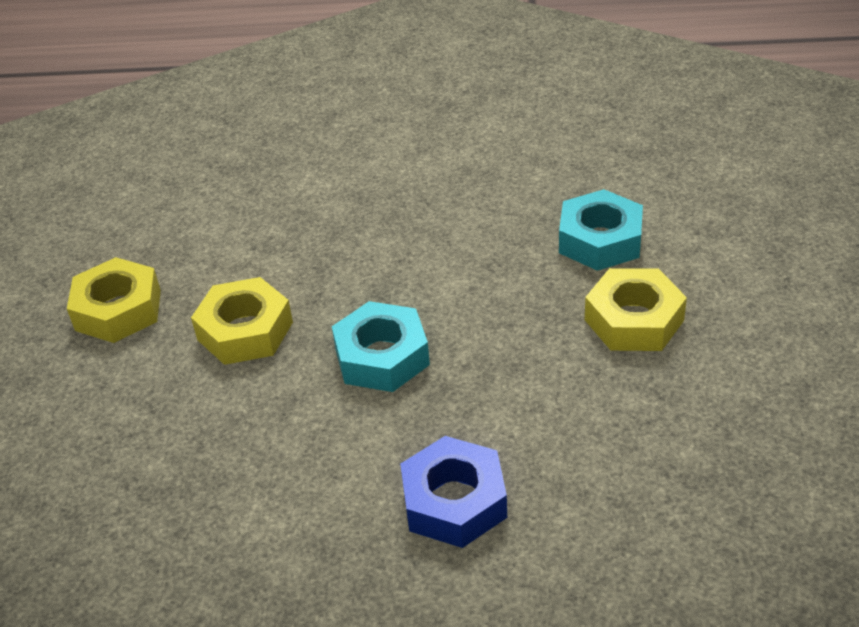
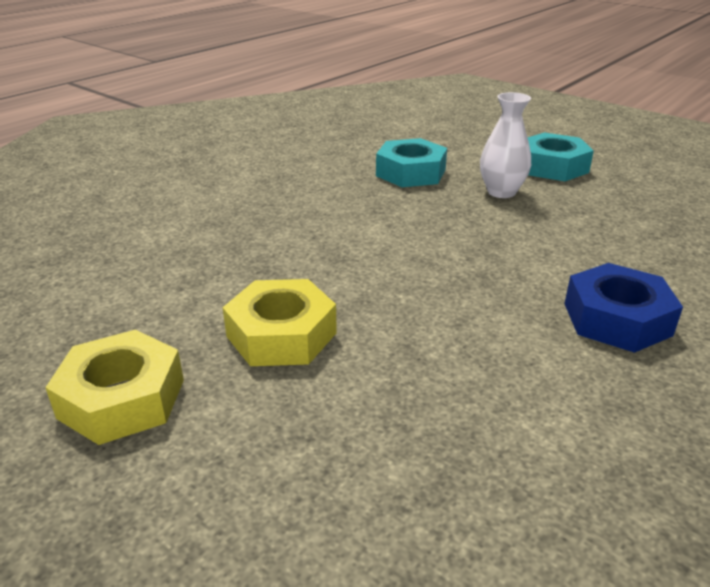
camera: 55 degrees left, 10 degrees down
(382, 357) = (413, 285): turquoise nut -> turquoise nut (552, 166)
(634, 320) = (501, 192): yellow nut -> white vase

